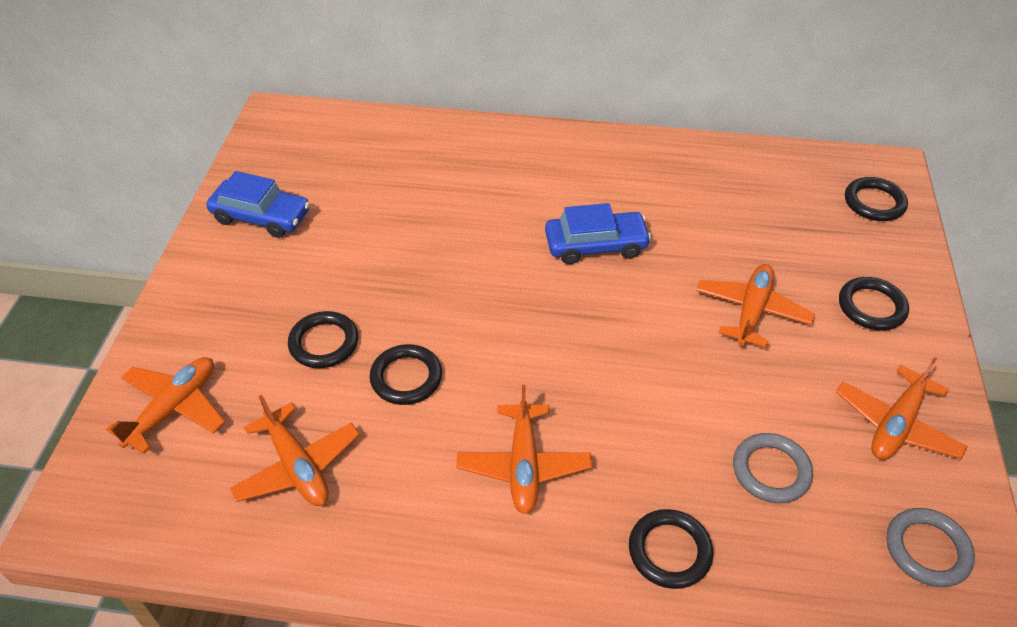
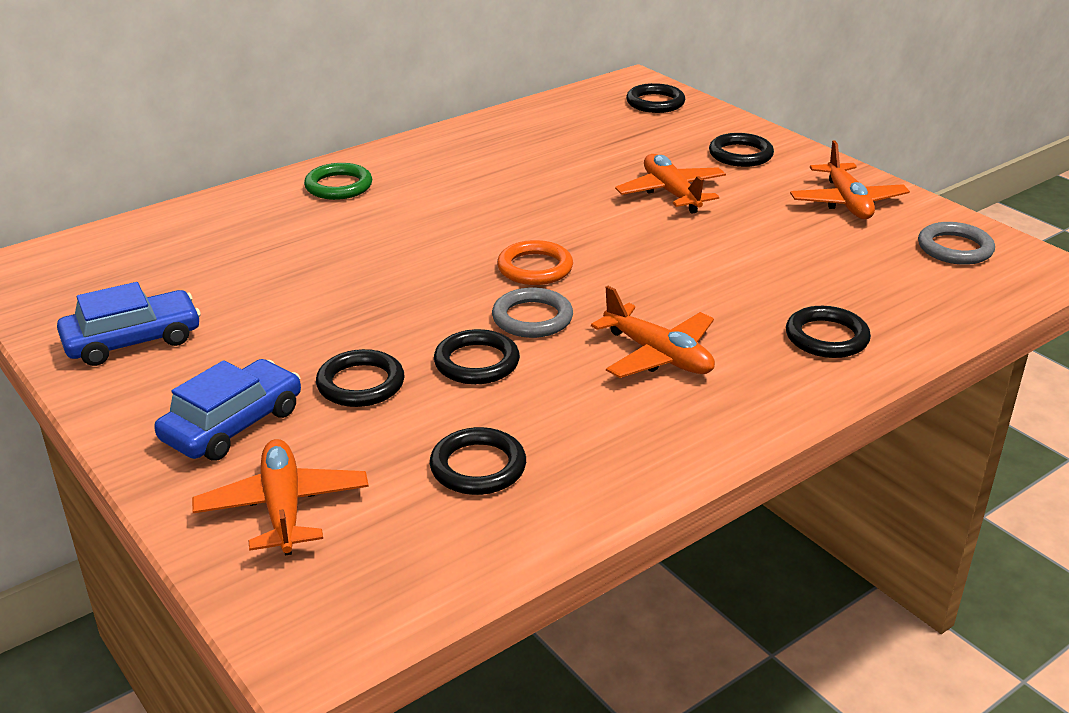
camera: 45 degrees left, 15 degrees down
(297, 466) = (478, 467): orange plane -> black ring
(524, 154) = (338, 186): none -> green ring
(551, 318) = (535, 268): none -> orange ring
(596, 245) = (497, 211): blue car -> blue car (233, 424)
(771, 471) = (817, 263): grey ring -> grey ring (532, 318)

